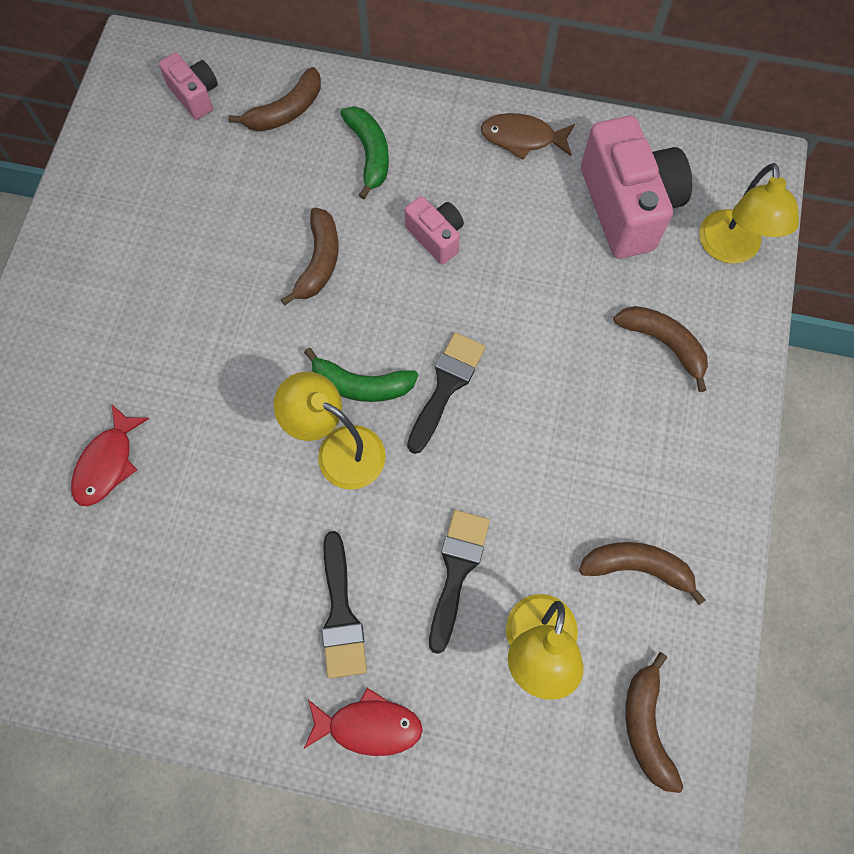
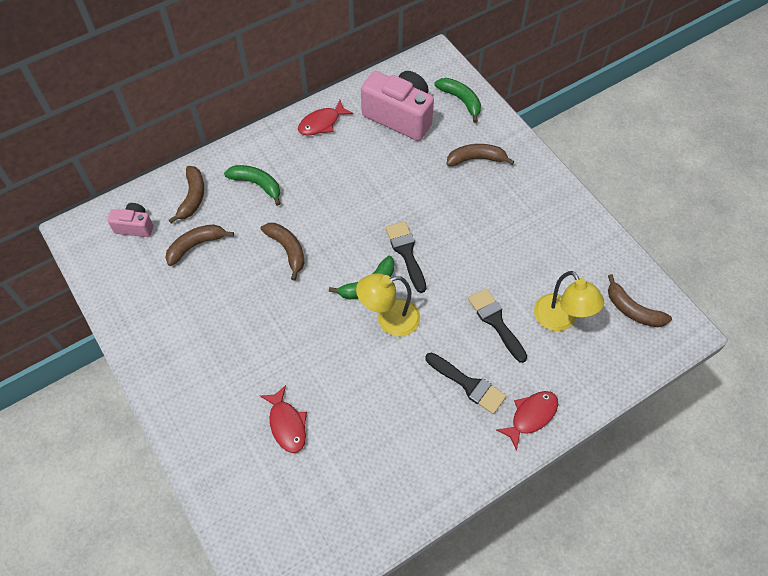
camera: 45 degrees left, 10 degrees down
(436, 237) = (330, 195): pink camera -> none
(522, 138) = (322, 123): brown fish -> red fish
(637, 567) = (563, 254): brown banana -> brown banana (196, 245)
(730, 249) = (461, 100): yellow lamp -> green banana

